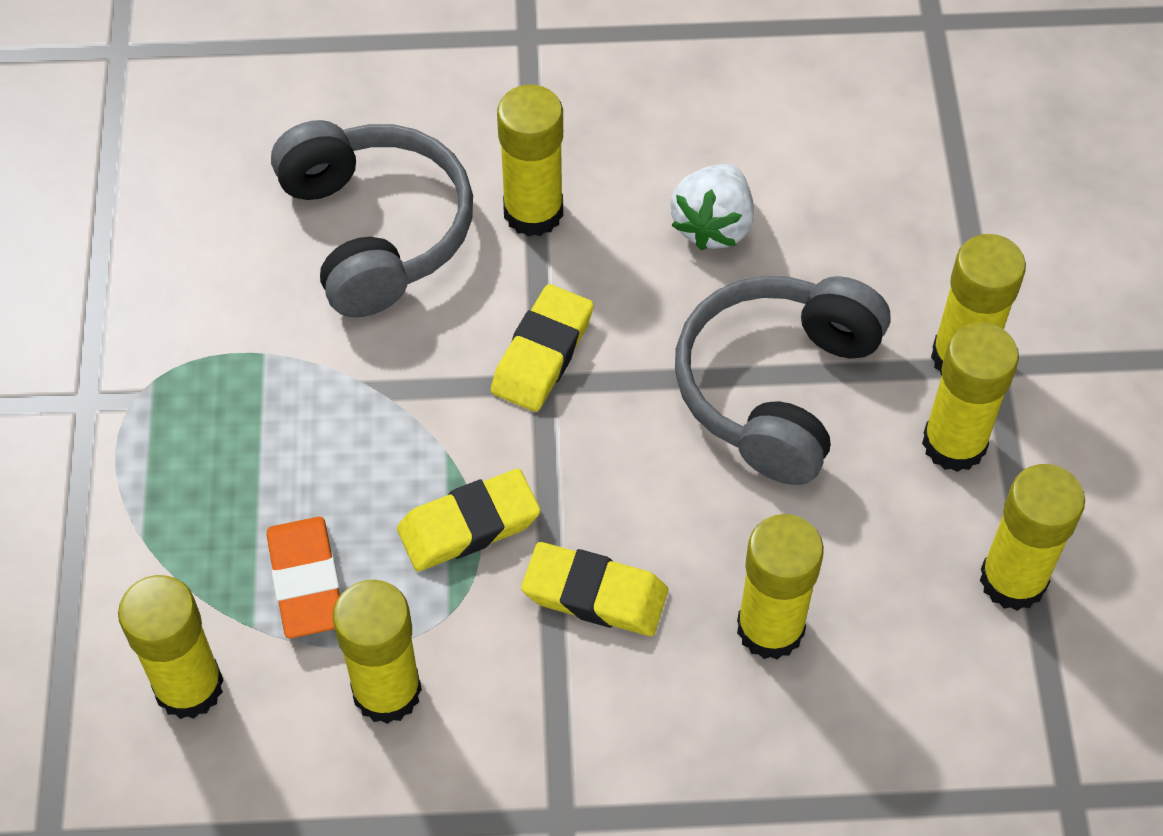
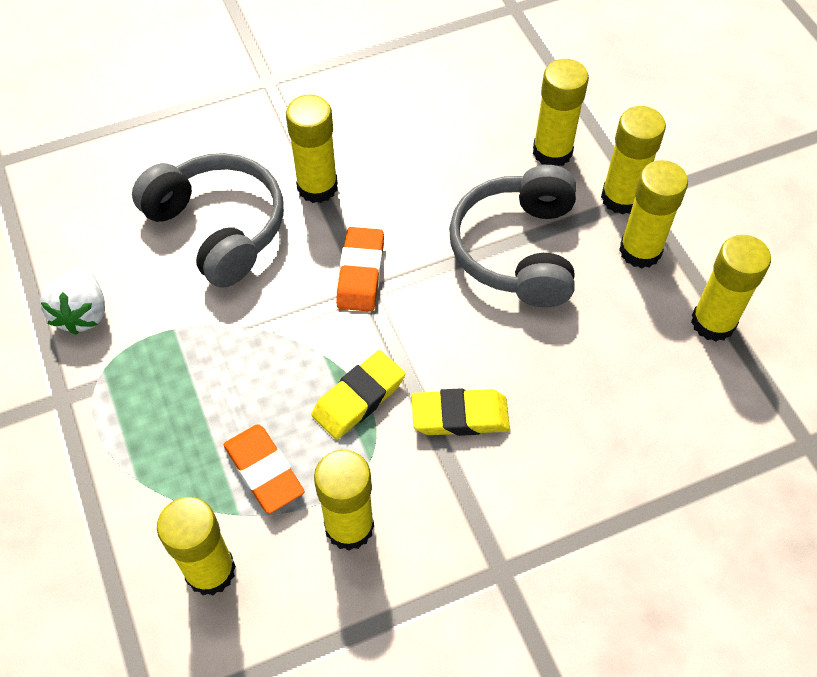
camera: 20 degrees left, 0 degrees up
(542, 354) = (360, 273): yellow eraser -> orange eraser
(713, 225) = (435, 163): white strawberry -> white strawberry (82, 313)
(770, 628) = (580, 401): yellow glue stick -> yellow glue stick (552, 152)

